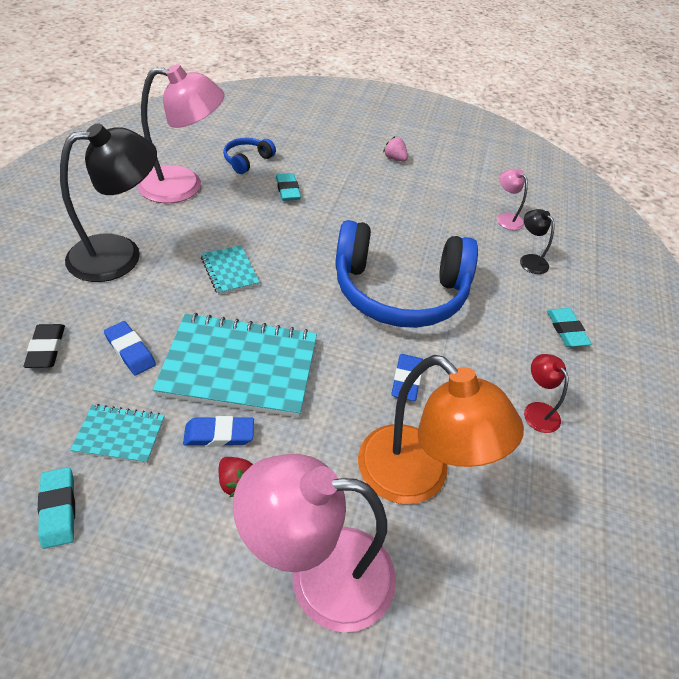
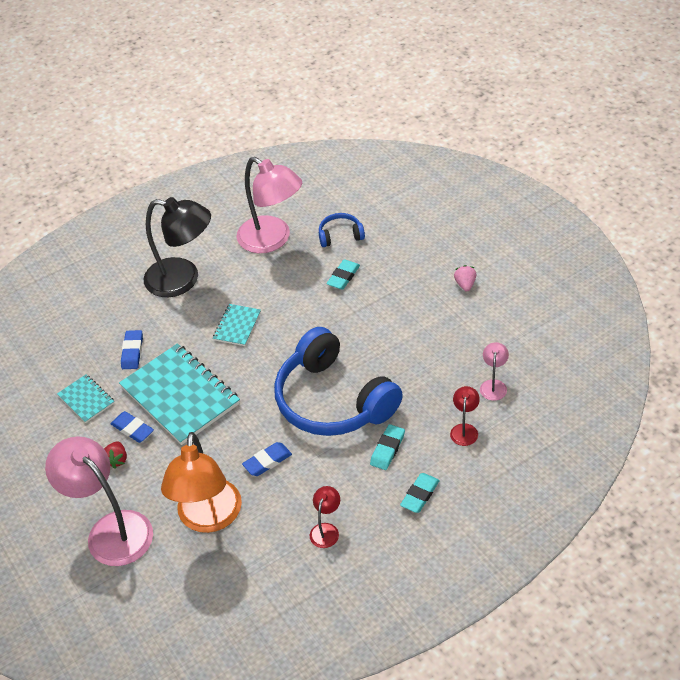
camera: 50 degrees right, 0 degrees up
(46, 349) = (92, 327): black eraser -> none
(58, 509) = (30, 421): turquoise eraser -> turquoise eraser (387, 449)
(529, 260) = (464, 429): black lamp -> red lamp

